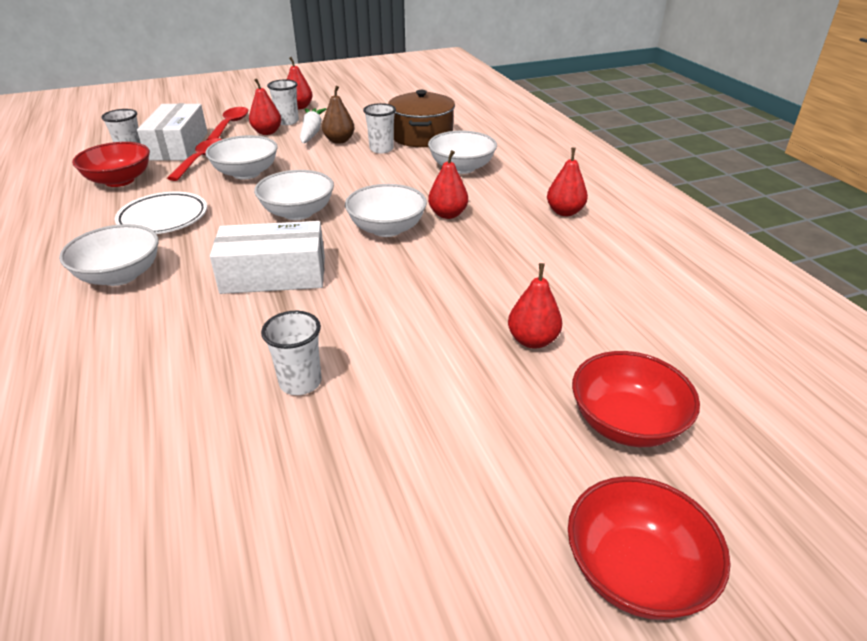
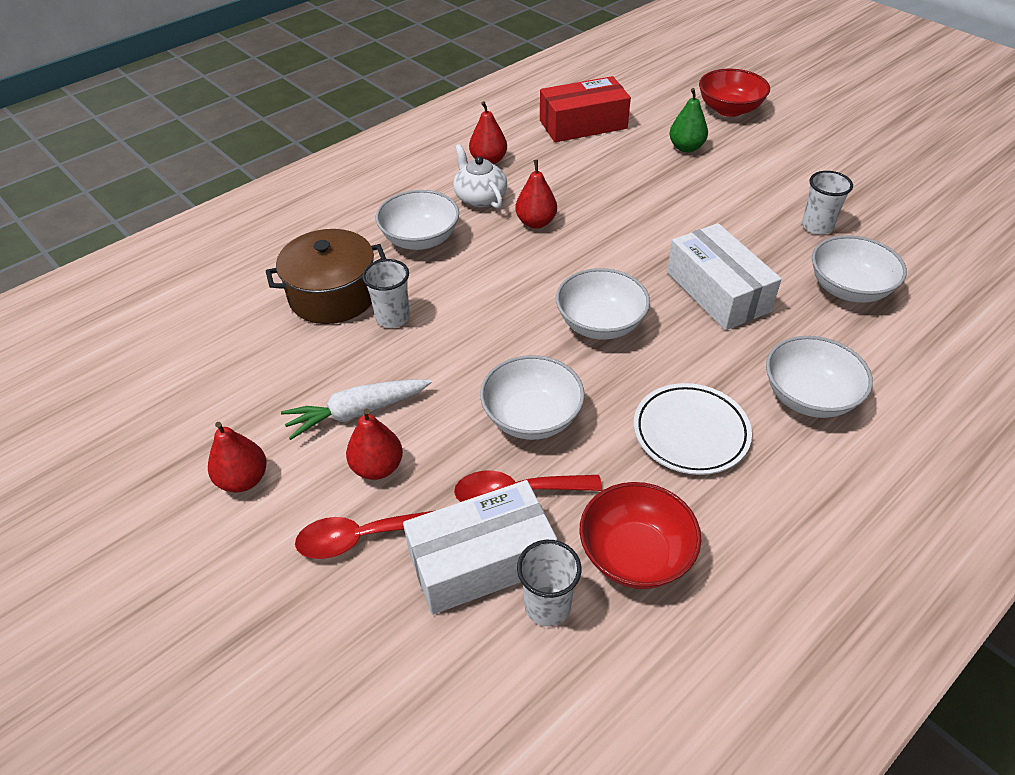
camera: 110 degrees left, 10 degrees up
(287, 121) = (321, 463): white cup -> none
(339, 141) = (380, 368): brown pear -> none
(387, 229) = (589, 251): white bowl -> white bowl (848, 289)
(504, 198) = (480, 197): none -> white teapot
(532, 340) = (686, 147): red pear -> green pear
(620, 280) = (583, 124): none -> red box
(635, 571) = (818, 100): red bowl -> none

